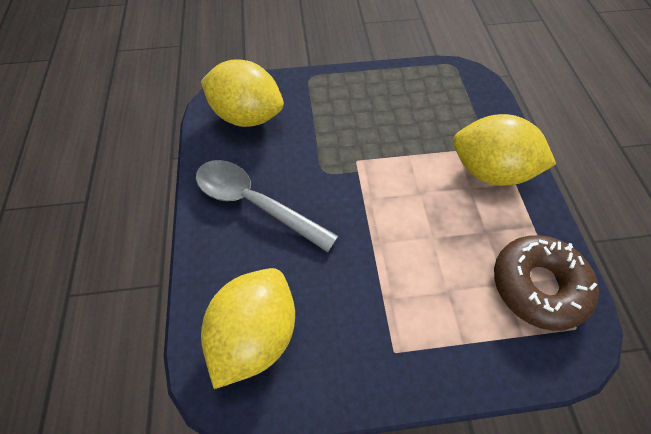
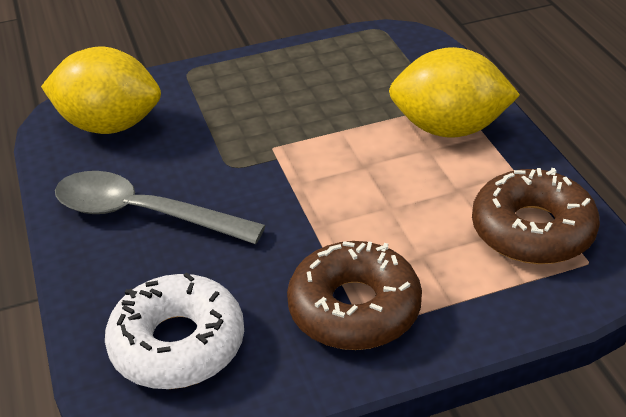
camera: 10 degrees left, 20 degrees down
(256, 332) = (178, 344): yellow lemon -> white donut
(389, 330) = (354, 308): none -> brown donut

